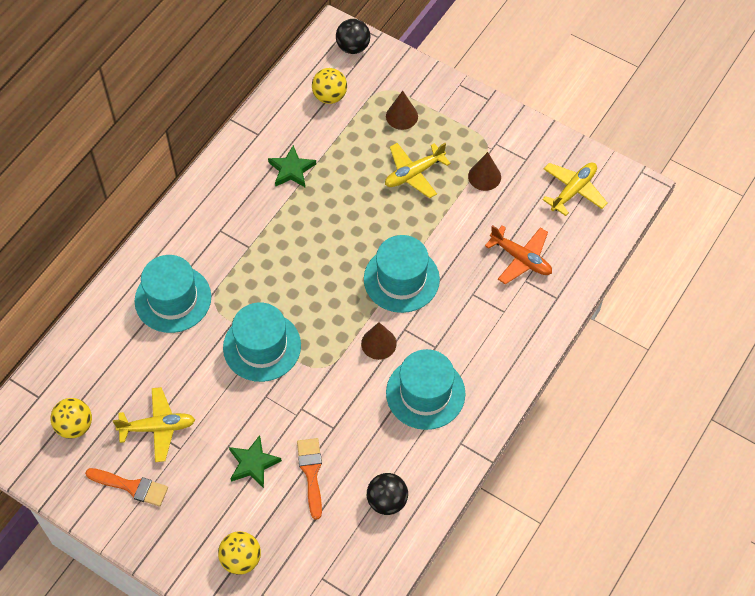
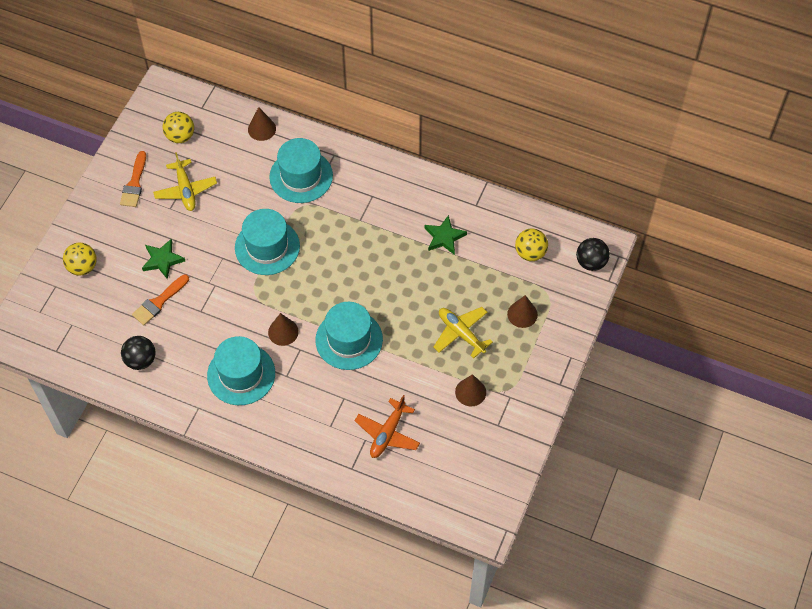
camera: 80 degrees right, 0 degrees up
(92, 332) = (262, 129): none -> brown cone
(311, 473) = (159, 302): orange brush -> orange brush turned 150 degrees clockwise
(573, 191) = (471, 470): yellow plane -> none

